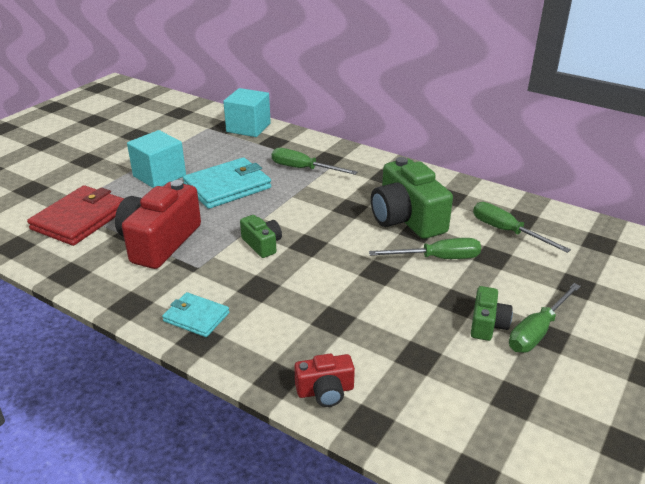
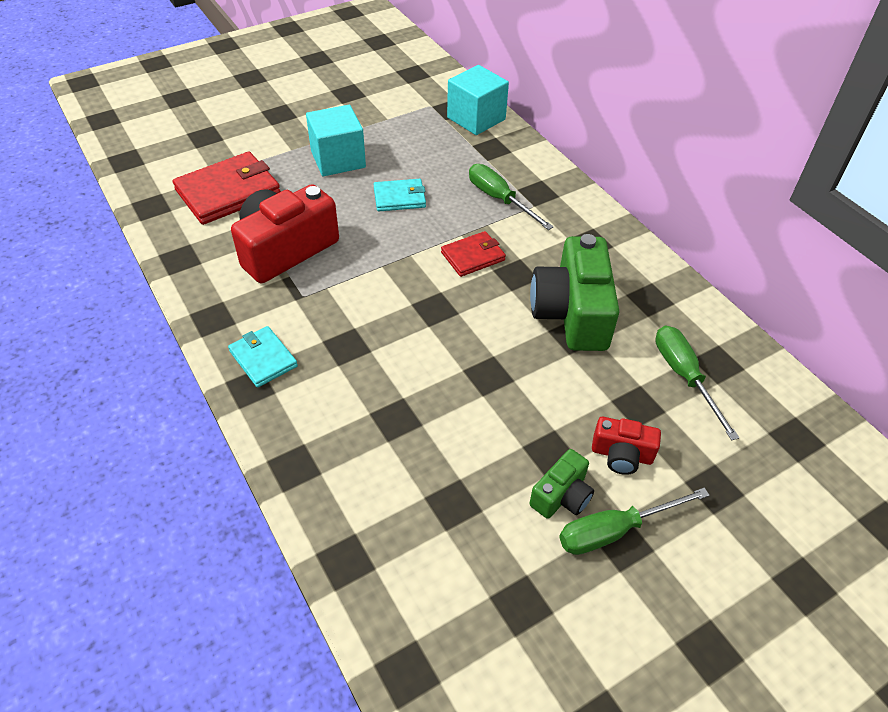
camera: 25 degrees right, 15 degrees up
(227, 186) = (399, 197): turquoise wallet -> turquoise wallet, size x0.57
(262, 244) = (386, 290): green camera -> none
(311, 206) = (473, 256): none -> red wallet
(325, 391) = (329, 502): red camera -> red camera (621, 454)
(437, 258) = (569, 383): green screwdriver -> none

